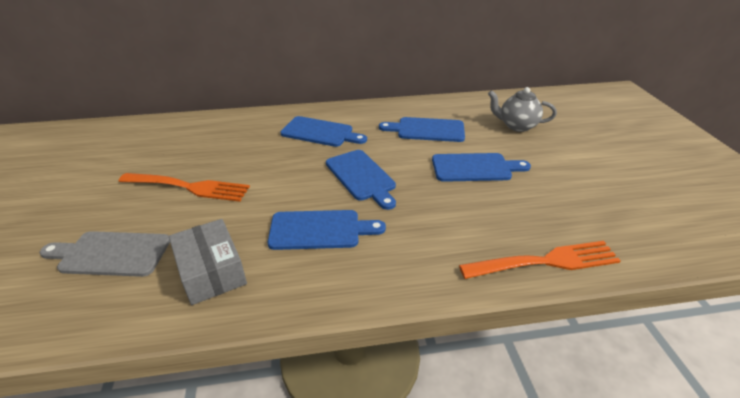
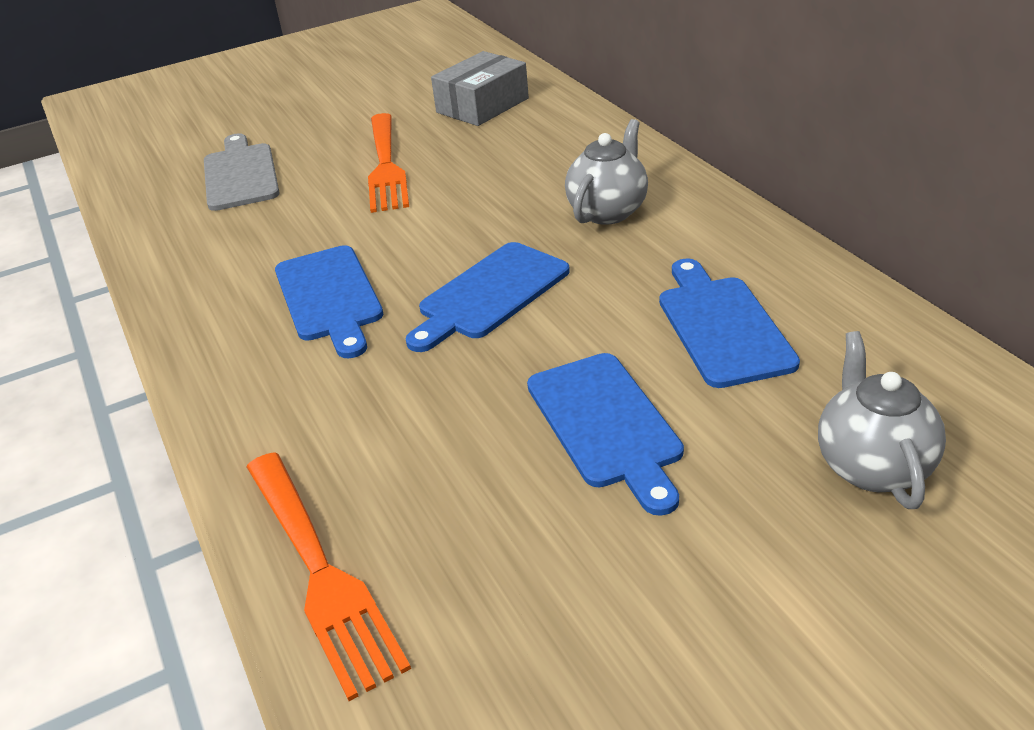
camera: 75 degrees right, 0 degrees up
(211, 271) = (225, 246): grey box -> grey box (482, 105)
(320, 132) = (608, 211): blue cutting board -> grey teapot

